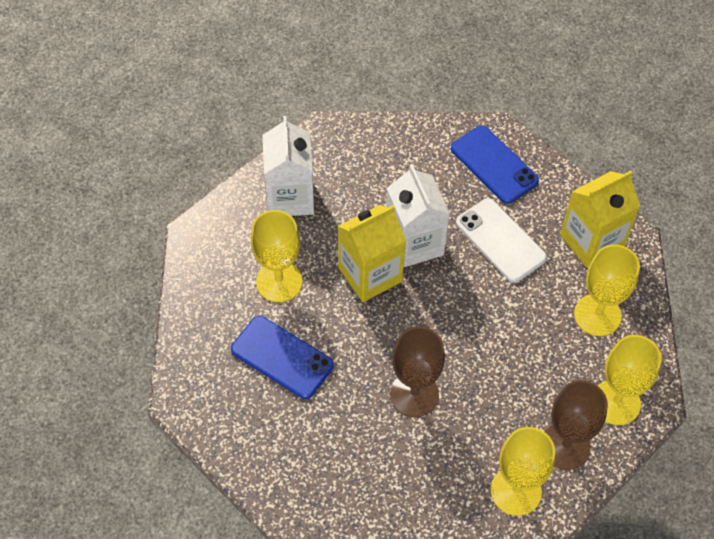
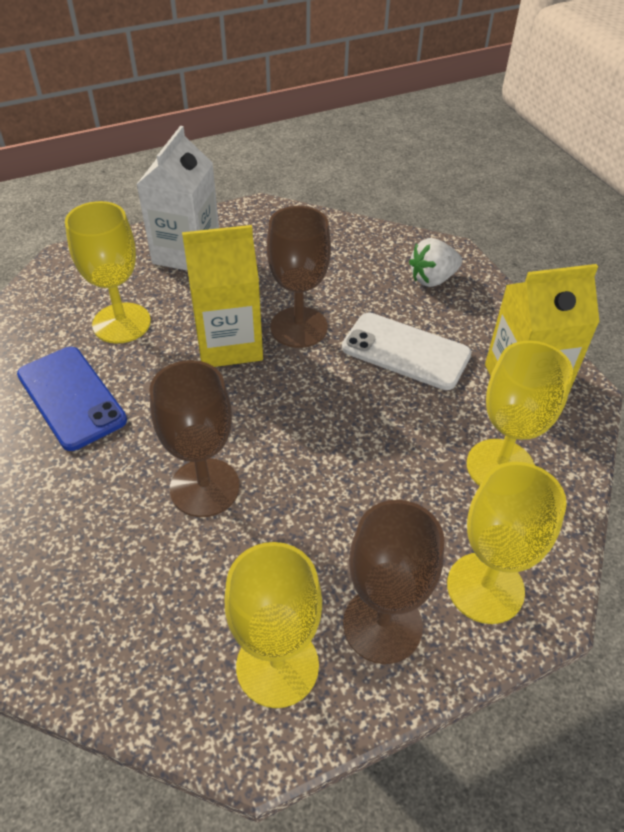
camera: 20 degrees right, 10 degrees down
(414, 243) = (299, 327): white carton -> brown goblet
(494, 165) = (432, 279): blue phone -> white strawberry
(500, 240) = (405, 351): white phone -> white phone turned 45 degrees counterclockwise

